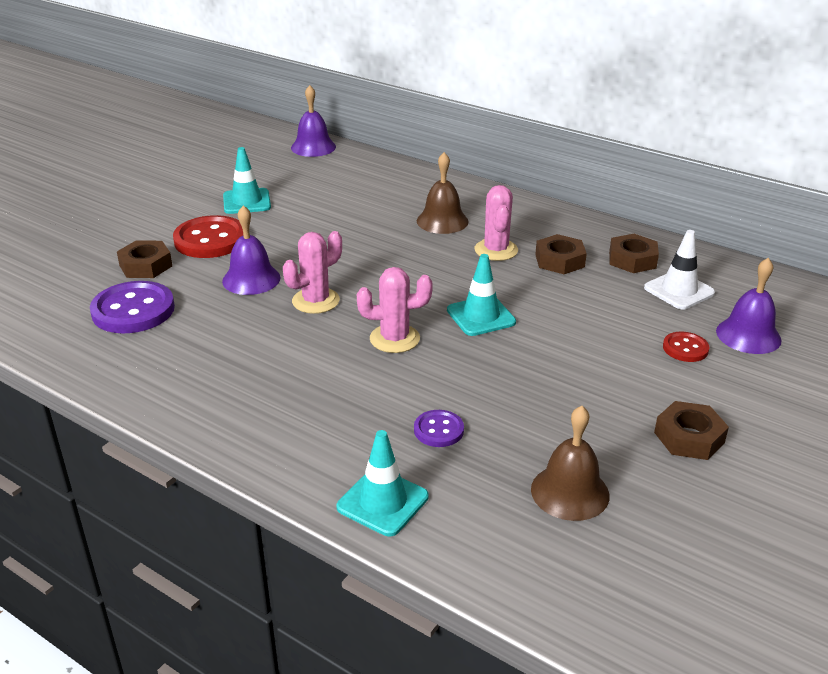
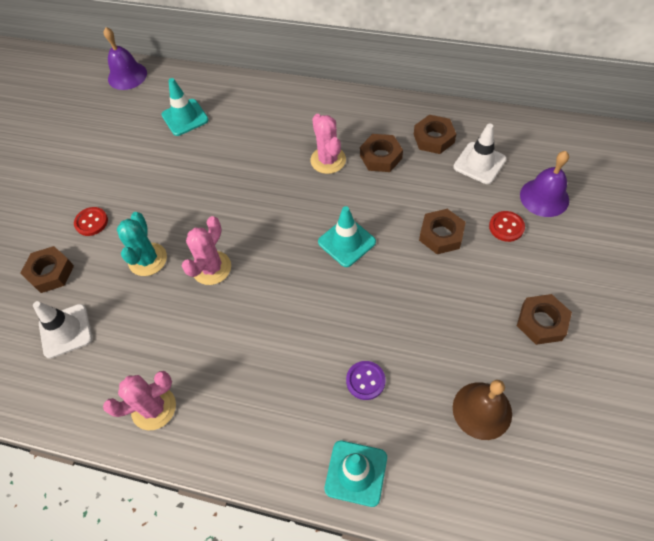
camera: 15 degrees left, 25 degrees up
(133, 310) = (66, 331): purple button -> white traffic cone
(210, 240) = (91, 222): red button -> red button, size x0.52
(247, 202) = (101, 164): turquoise traffic cone -> turquoise traffic cone (185, 117)
(251, 279) = (148, 259): purple bell -> turquoise cactus
(394, 339) = (292, 291): pink cactus -> pink cactus (154, 408)
(442, 221) = (272, 138): brown bell -> none
(598, 336) = (441, 235): none -> brown nut

